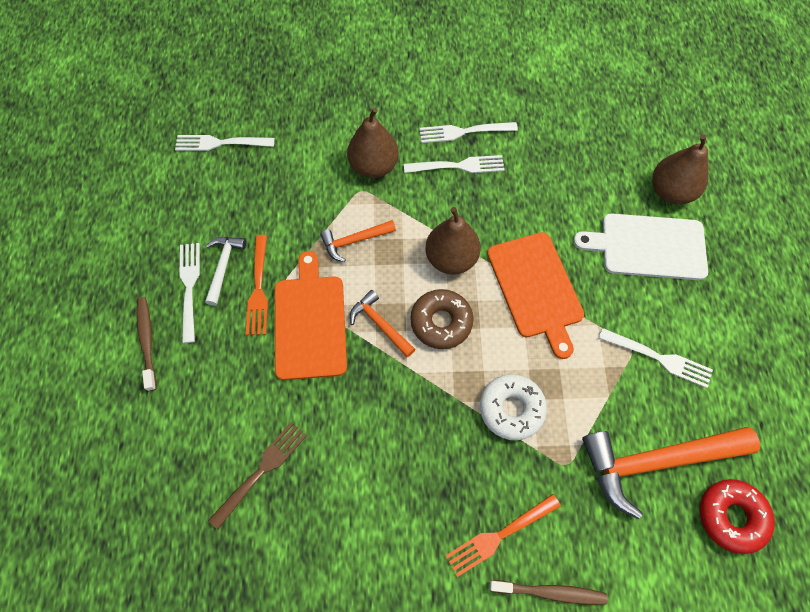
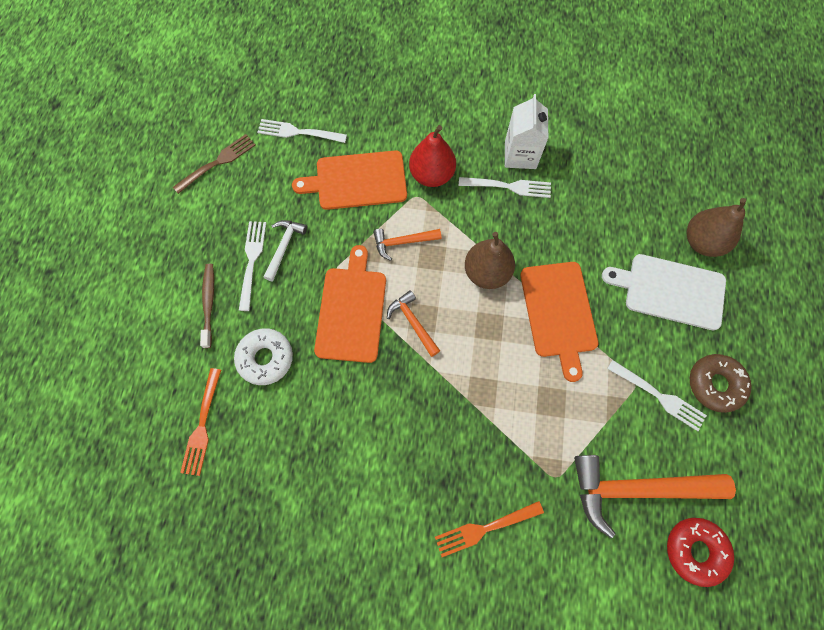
camera: 10 degrees right, 5 degrees up
(258, 288) = (311, 271): orange fork -> orange fork (202, 424)
(261, 471) = (289, 435): brown fork -> brown fork (217, 163)
(293, 184) = (357, 180): none -> orange cutting board
(373, 166) = (431, 175): brown pear -> red pear
(441, 322) = (467, 329): brown donut -> brown donut (715, 384)
(464, 131) = (520, 154): white fork -> white carton
(511, 409) = (516, 419): white donut -> white donut (265, 358)
(550, 592) = (520, 585): brown toothbrush -> none

